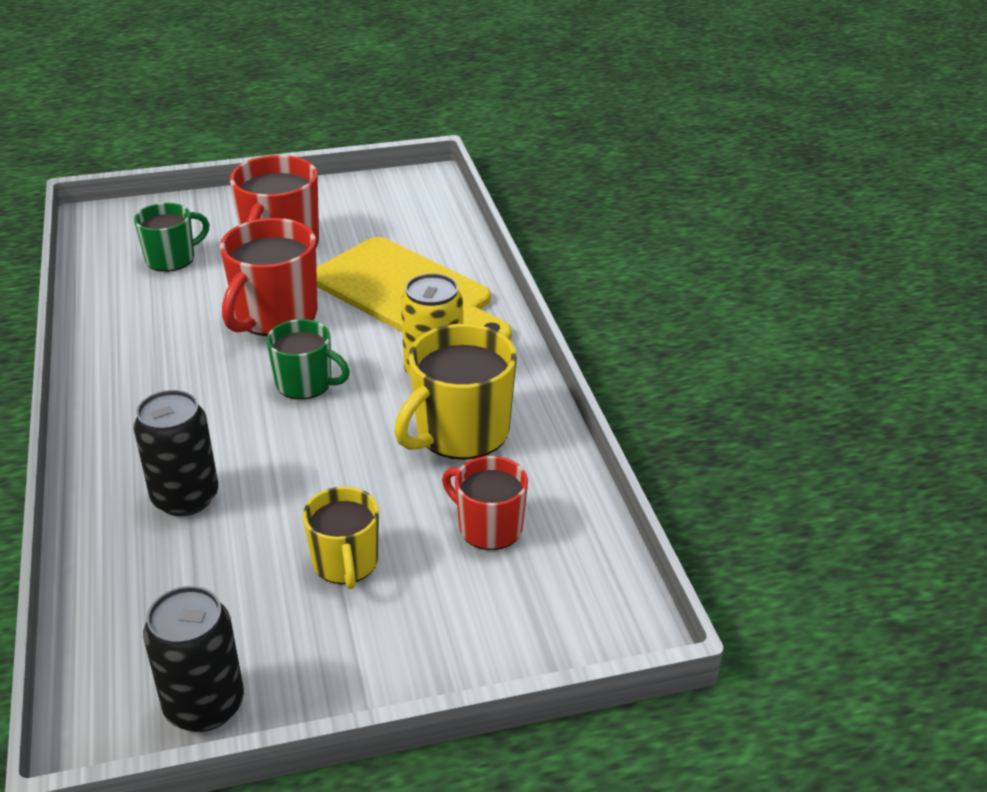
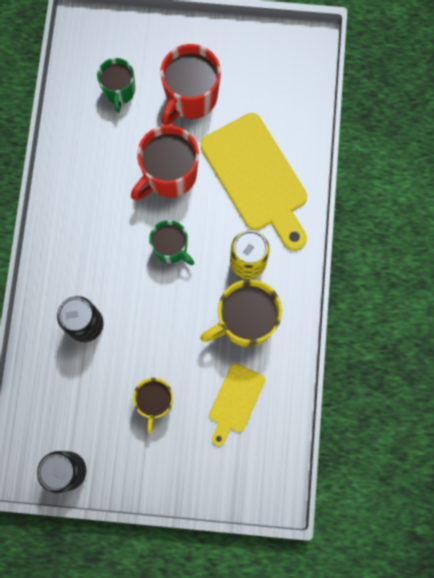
camera: 20 degrees right, 40 degrees up
(171, 259) = (119, 91): green mug -> green mug turned 105 degrees clockwise
(489, 527) = (235, 401): red mug -> yellow cutting board

